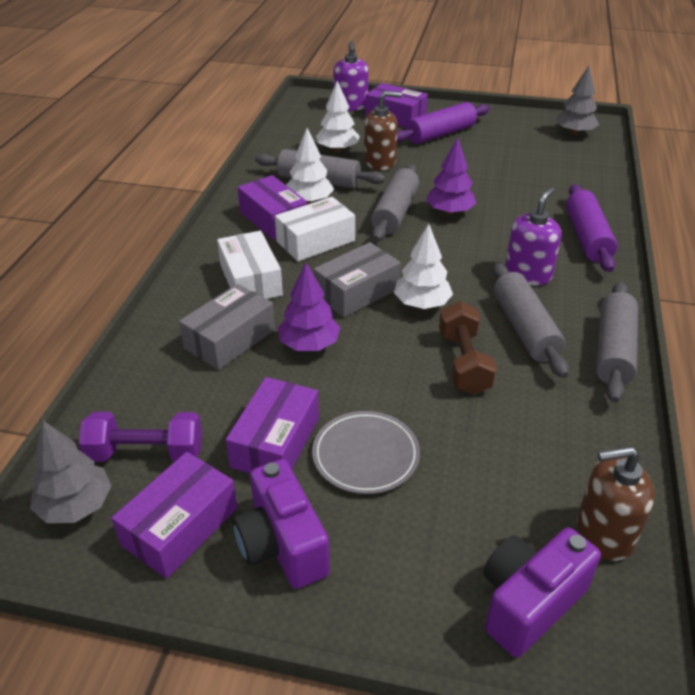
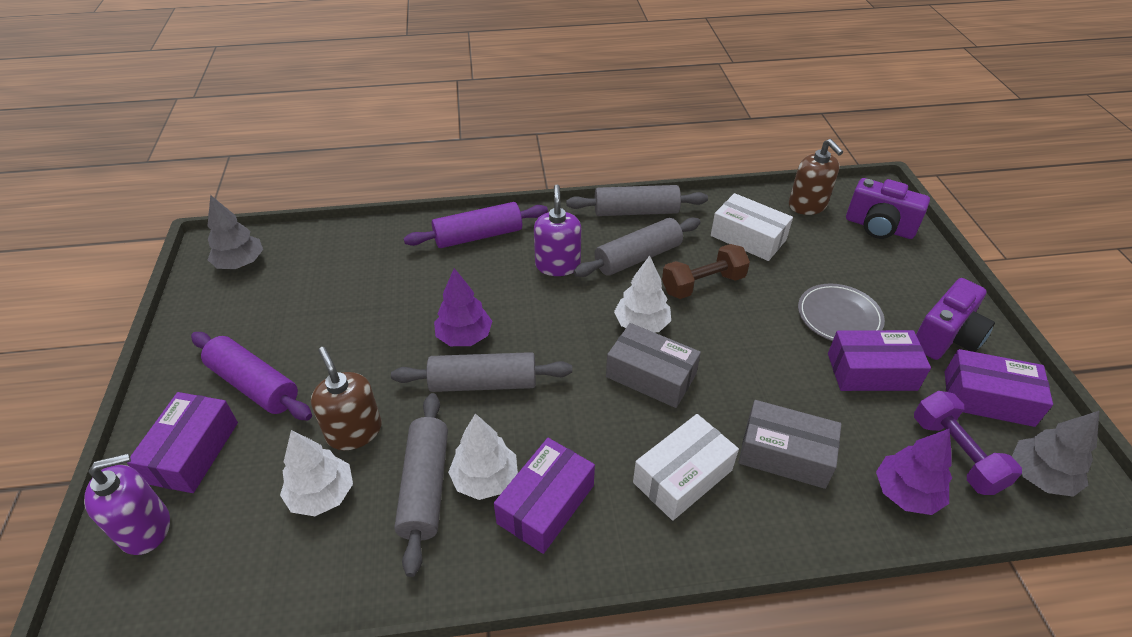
camera: 110 degrees left, 5 degrees up
(309, 345) = (749, 388): purple tree -> purple tree (906, 493)
(315, 241) = (576, 440): white box -> white box (748, 237)
(528, 274) = (557, 265): purple soap dispenser -> purple soap dispenser turned 75 degrees clockwise

